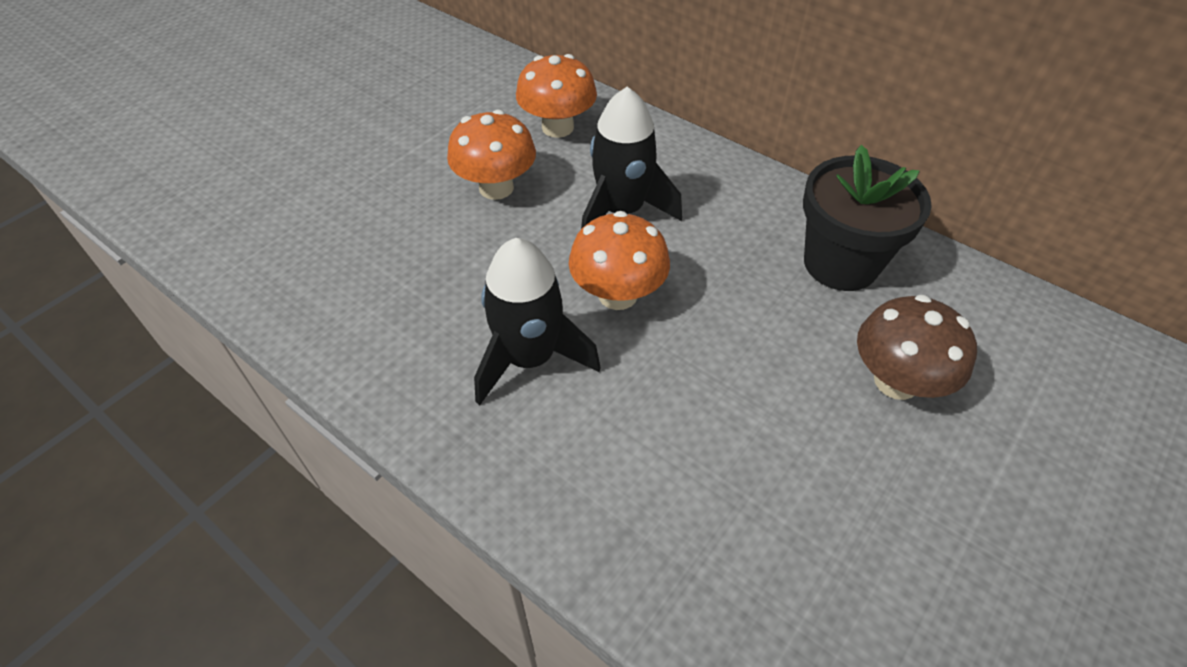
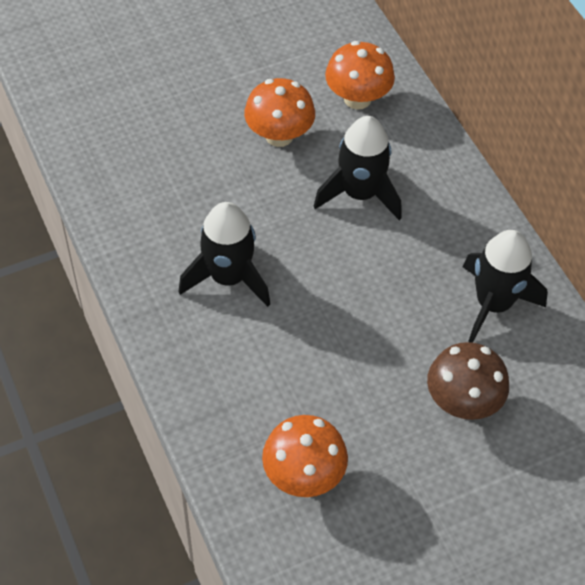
camera: 25 degrees right, 5 degrees up
(618, 294) = (314, 258): orange mushroom -> orange mushroom (303, 475)
(840, 263) = (493, 304): black flower pot -> black rocket

